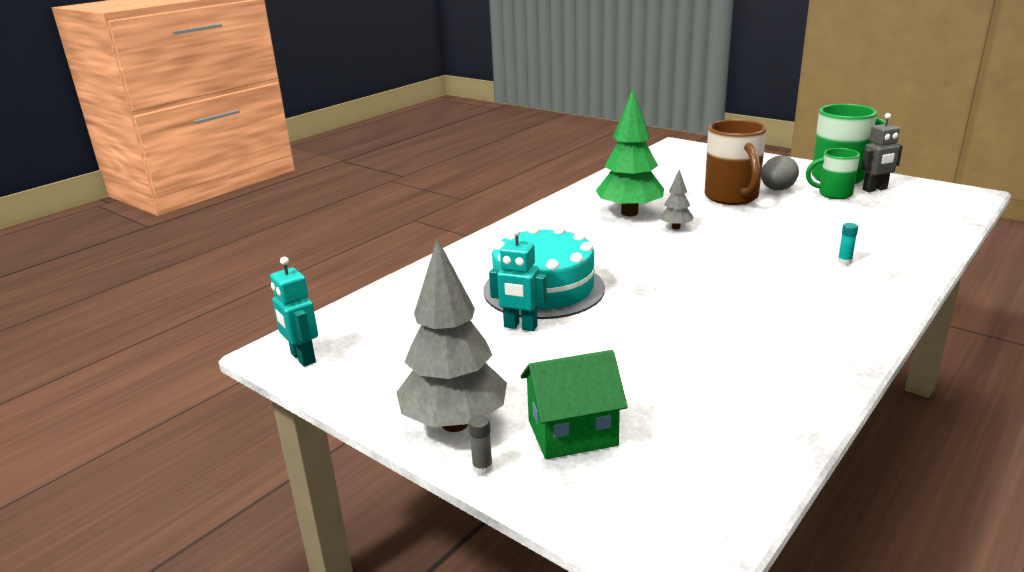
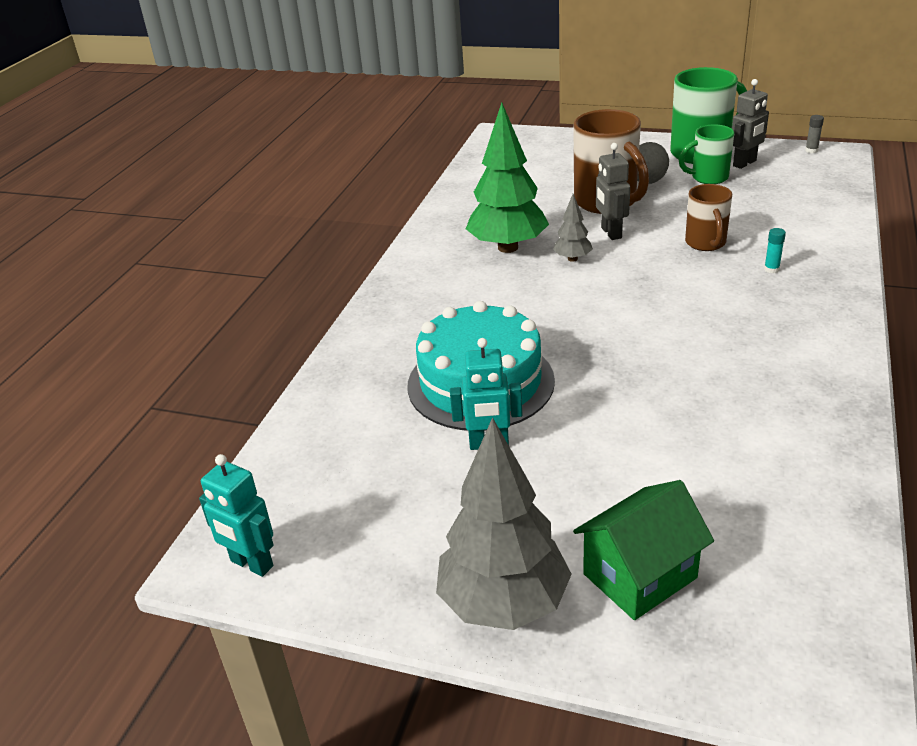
camera: 20 degrees left, 10 degrees up
(482, 467) = (574, 654): grey glue stick -> grey glue stick (811, 150)
(720, 216) = (610, 233): none -> grey robot
(798, 235) = (706, 243): none -> brown mug

